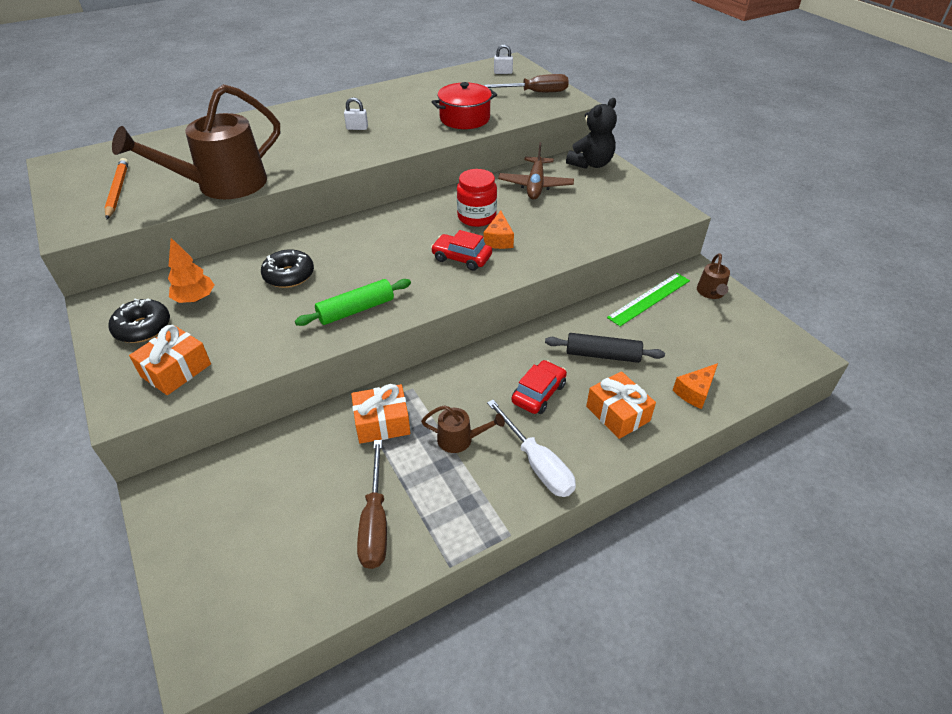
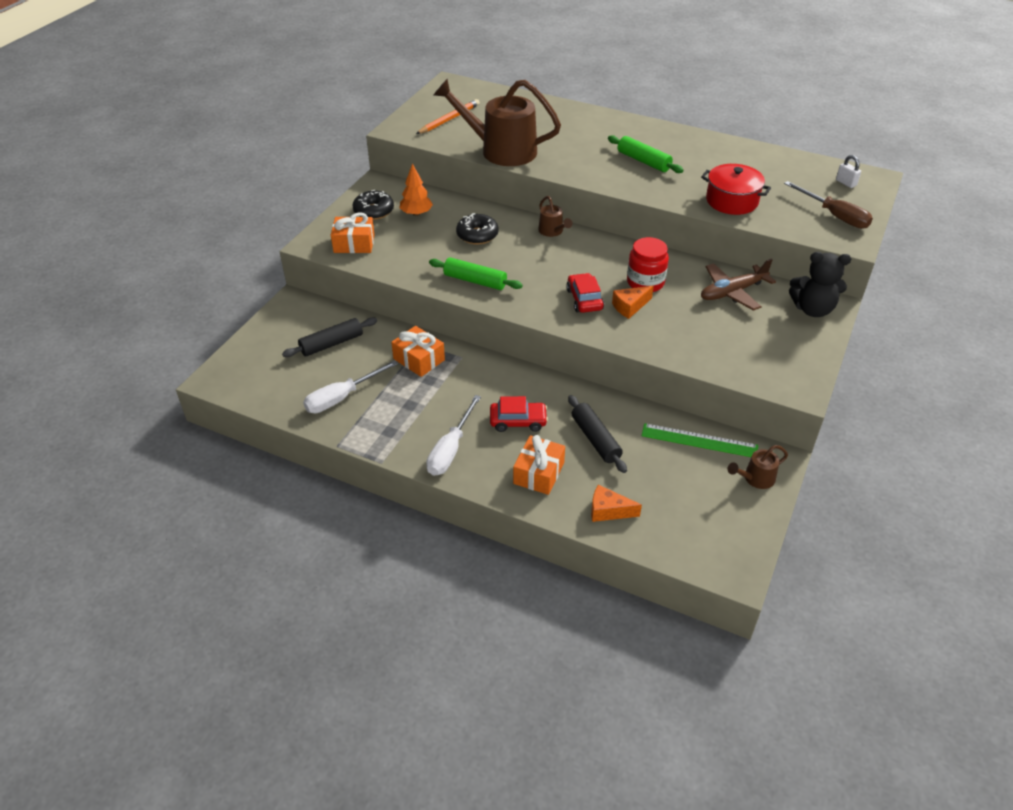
camera: 55 degrees right, 0 degrees up
(276, 487) = (332, 344): none -> black rolling pin
(357, 128) = (643, 161): white padlock -> green rolling pin
(375, 522) = (342, 397): brown screwdriver -> white screwdriver
(460, 439) = (438, 402): brown watering can -> brown watering can (552, 231)

